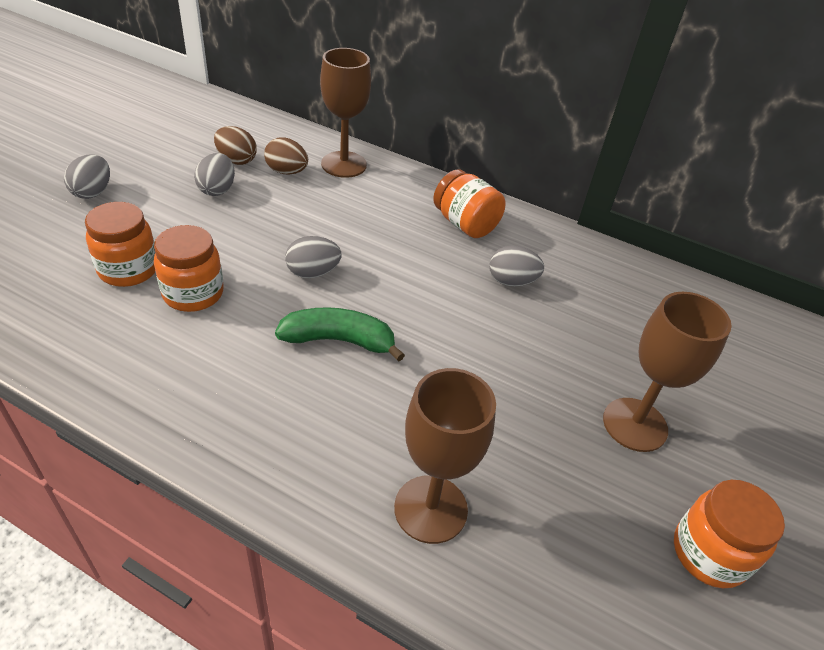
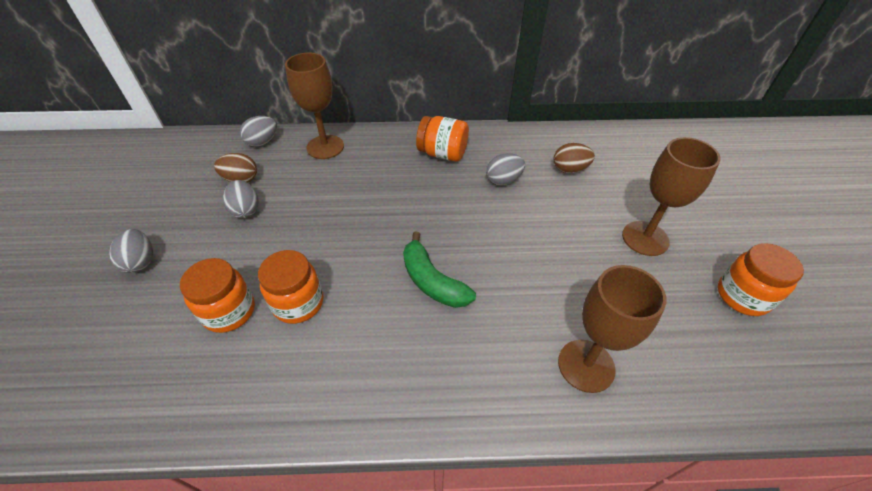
camera: 25 degrees left, 5 degrees up
(287, 172) = (288, 171): brown egg -> brown egg (569, 169)
(313, 272) = (372, 240): grey egg -> grey egg (262, 142)
(339, 340) = (432, 281): green banana -> green banana turned 105 degrees counterclockwise

